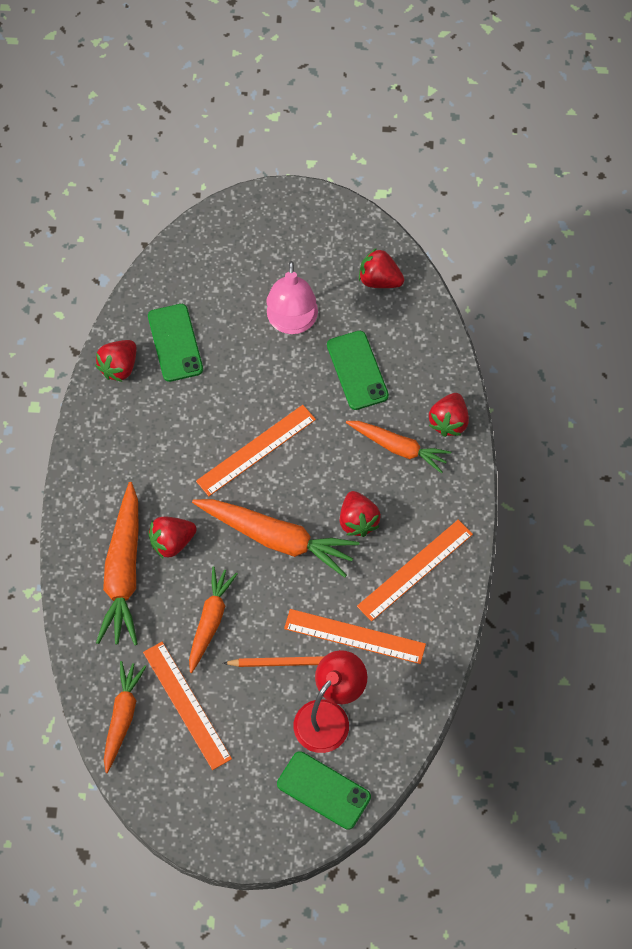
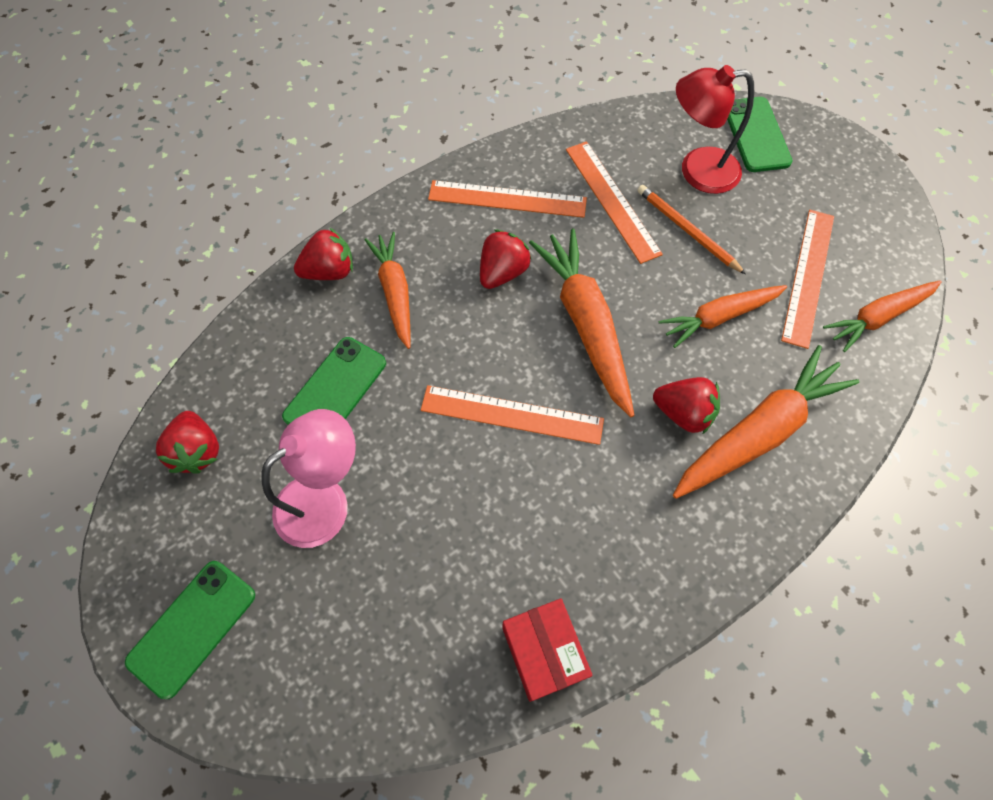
camera: 130 degrees left, 0 degrees up
(119, 367) = (543, 652): red strawberry -> red box
(175, 343) = (456, 611): green phone -> green phone (192, 628)

